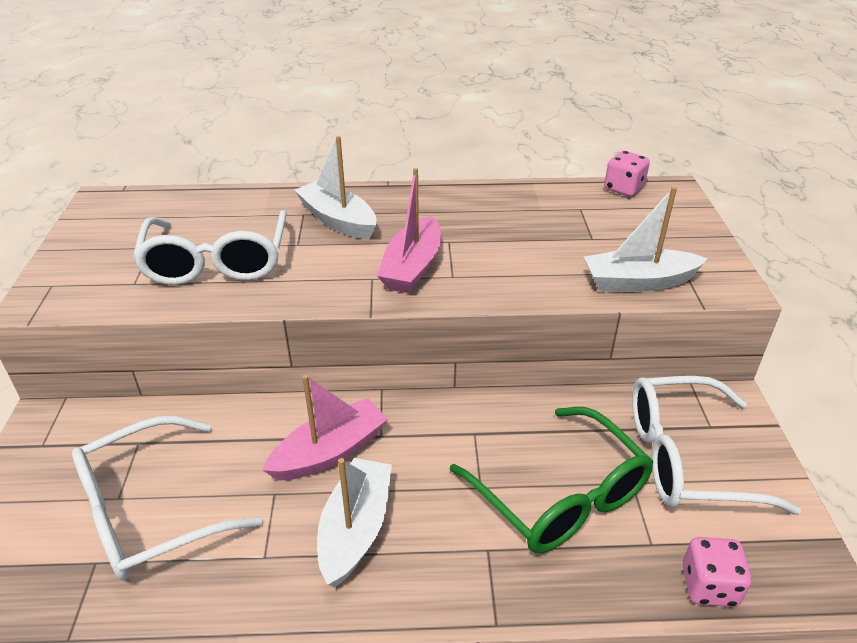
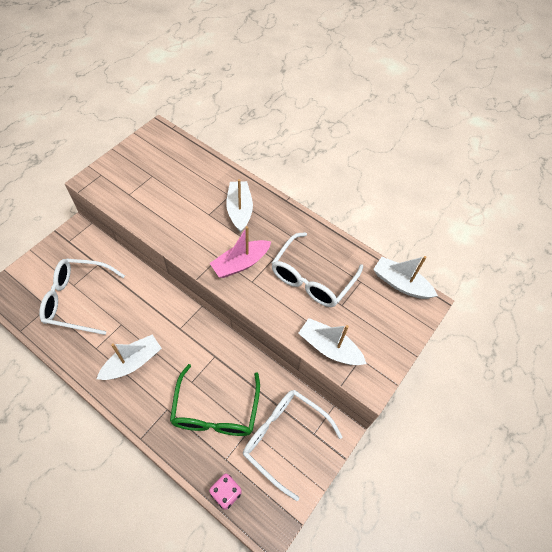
camera: 35 degrees right, 20 degrees up
(217, 261) = (168, 203): white glasses -> white glasses (312, 278)
(330, 452) = (155, 321): pink boat -> none
(623, 189) = (400, 284): pink dice -> white boat

